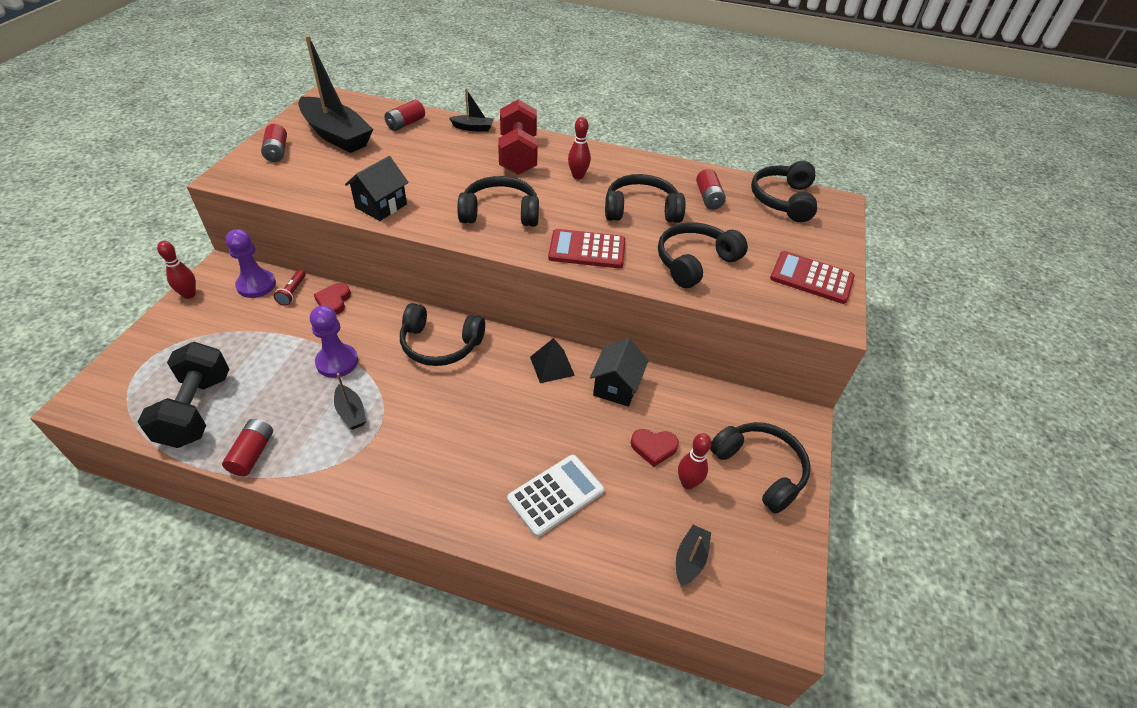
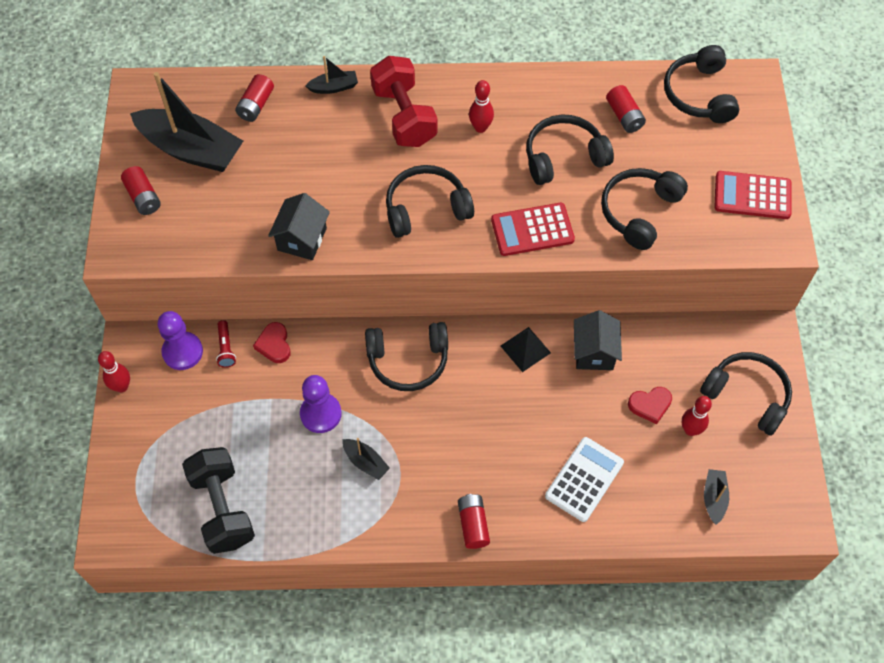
camera: 15 degrees left, 15 degrees up
(252, 454) = (303, 532): red battery -> red battery (473, 524)

